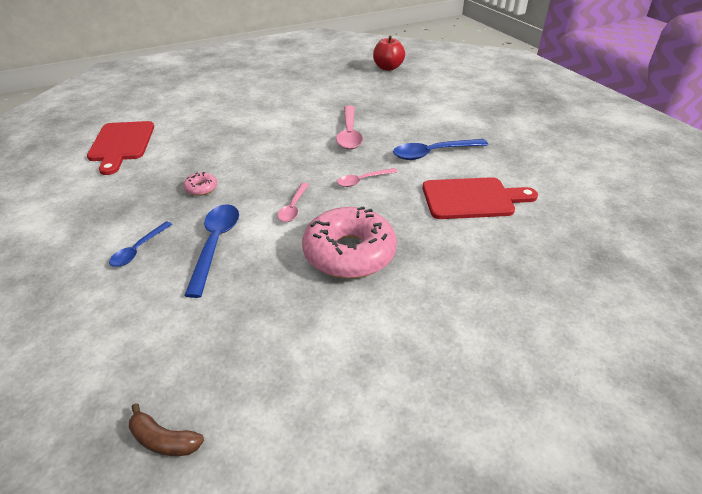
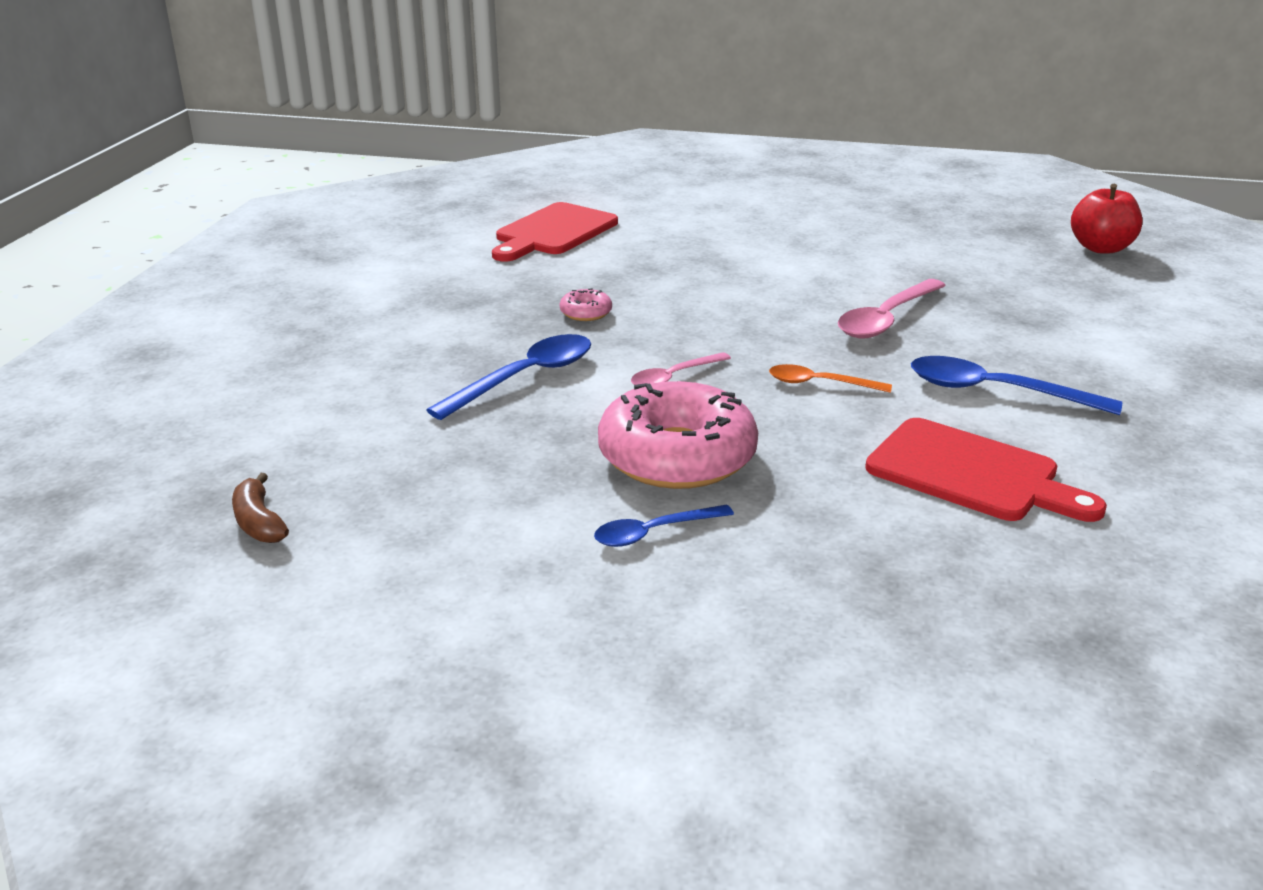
camera: 40 degrees right, 10 degrees down
(138, 249) = (438, 348): blue spoon -> blue spoon (654, 532)
(362, 180) = (820, 383): pink spoon -> orange spoon

